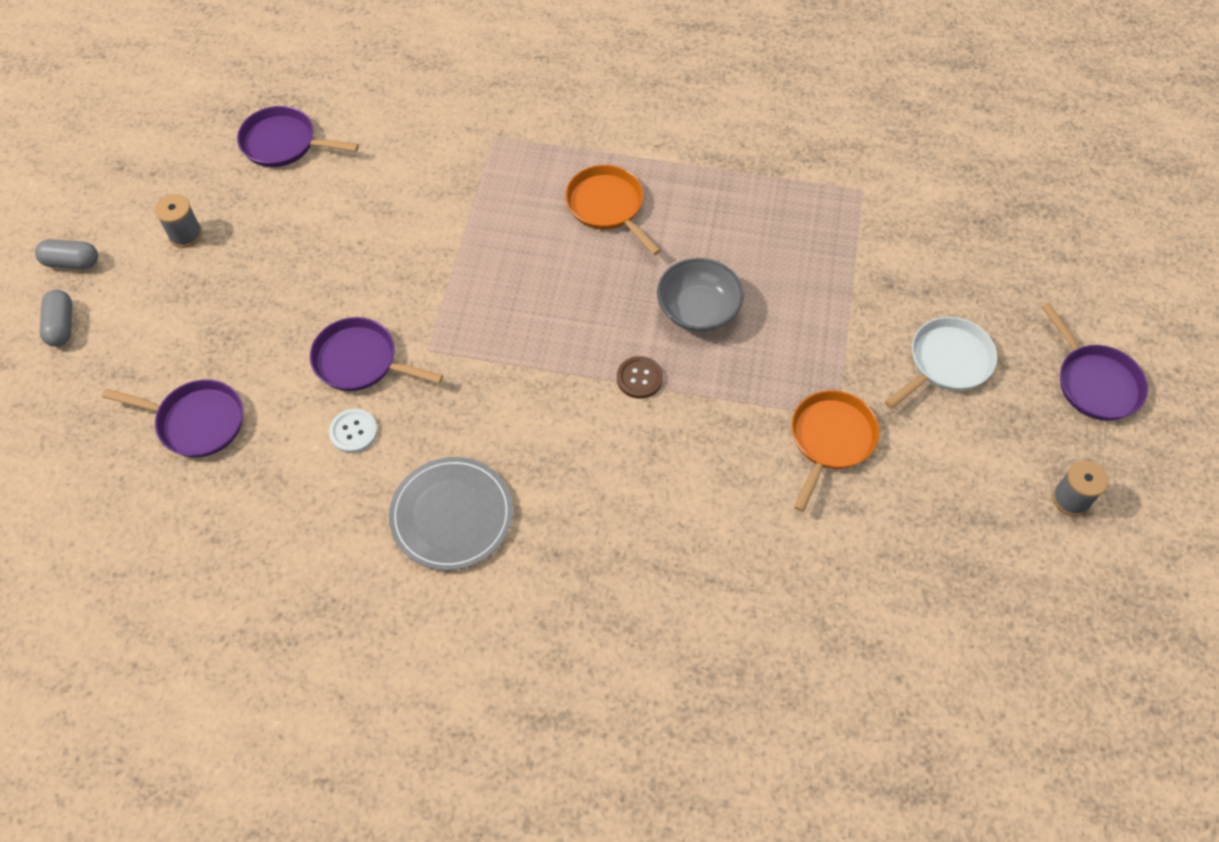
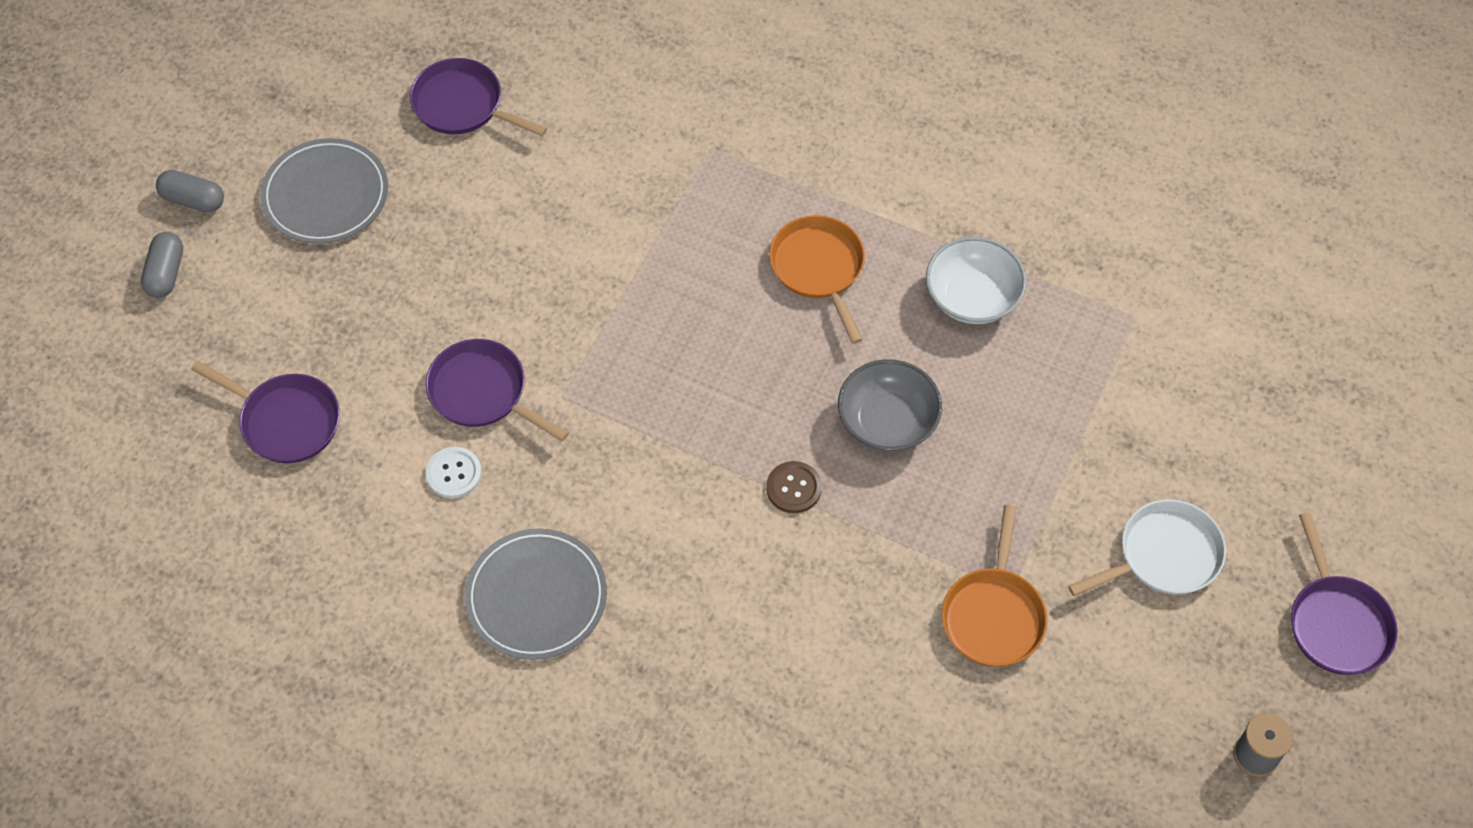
camera: 15 degrees right, 0 degrees up
(185, 234) = (325, 195): grey spool -> grey plate
(734, 202) = (972, 297): none -> white bowl
(830, 440) = (993, 615): orange pan -> orange pan turned 150 degrees clockwise

